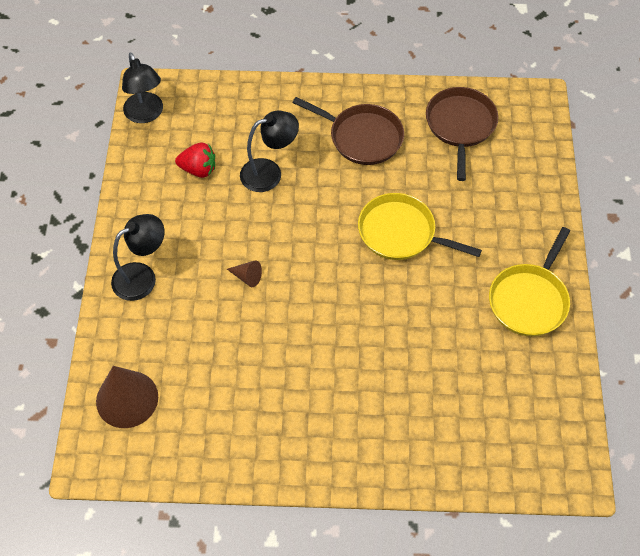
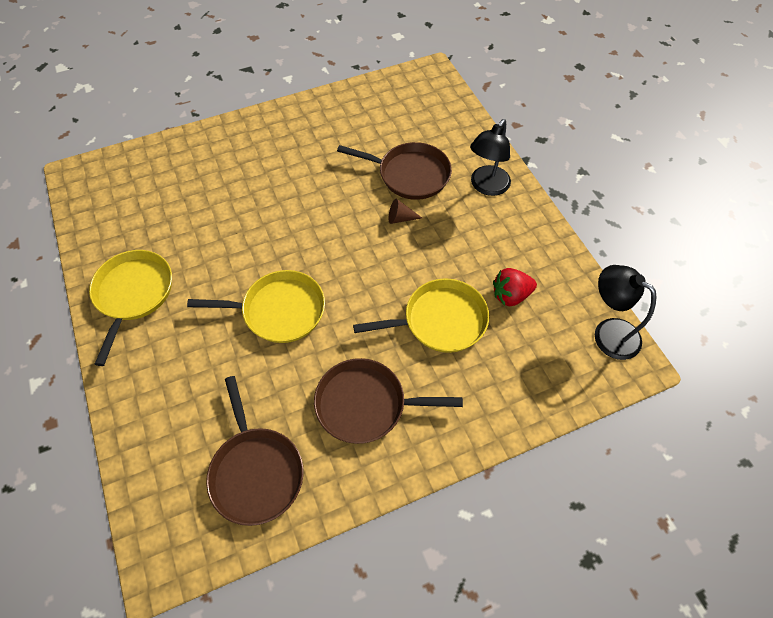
camera: 155 degrees right, 0 degrees up
(127, 399) = (433, 110): brown cone -> none
(208, 322) = (410, 174): none -> brown pan
(269, 172) = (440, 320): black lamp -> yellow pan

